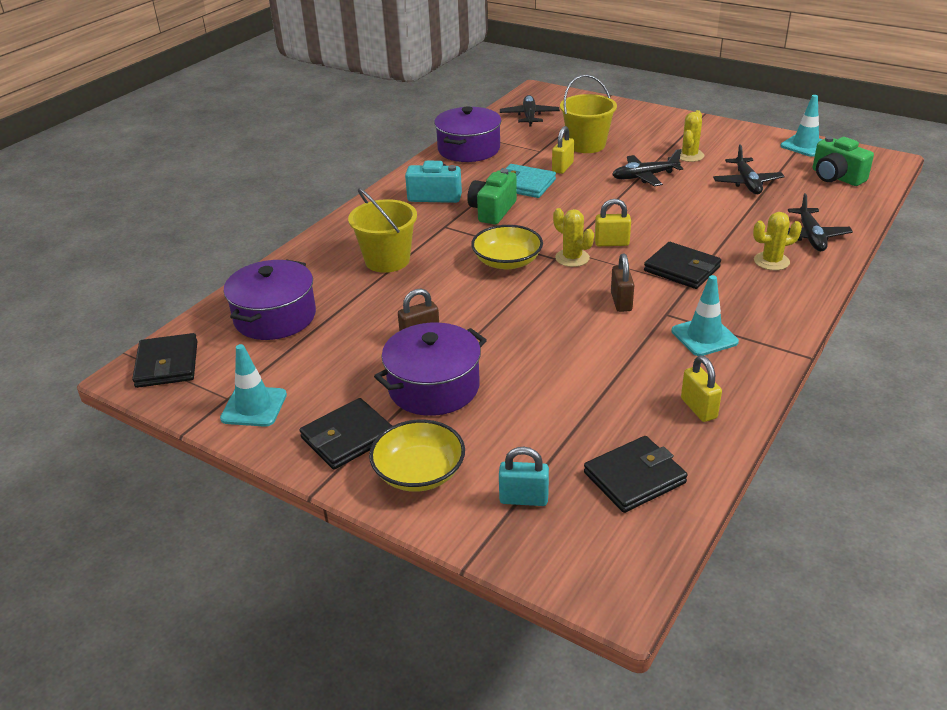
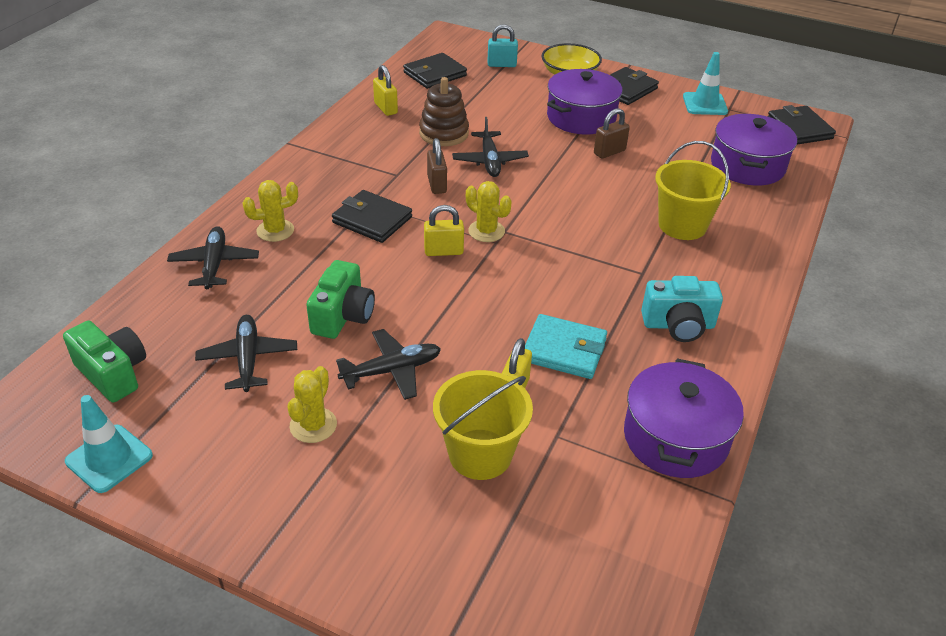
camera: 170 degrees right, 5 degrees up
(492, 211) = (593, 299): green camera -> green camera (343, 316)
(507, 261) = (554, 226): yellow bowl -> none
(529, 116) = (599, 558): black plane -> black plane (489, 161)
(616, 366) = (444, 133): none -> brown stacking toy
(704, 336) = (368, 156): turquoise traffic cone -> none

